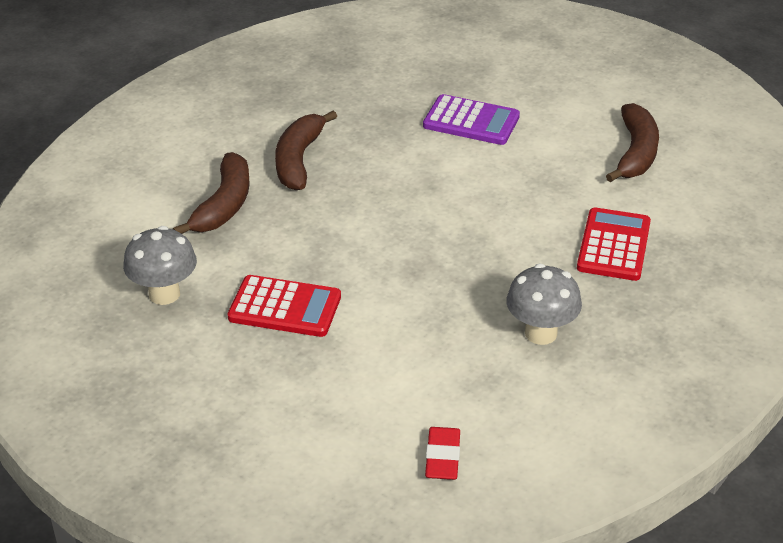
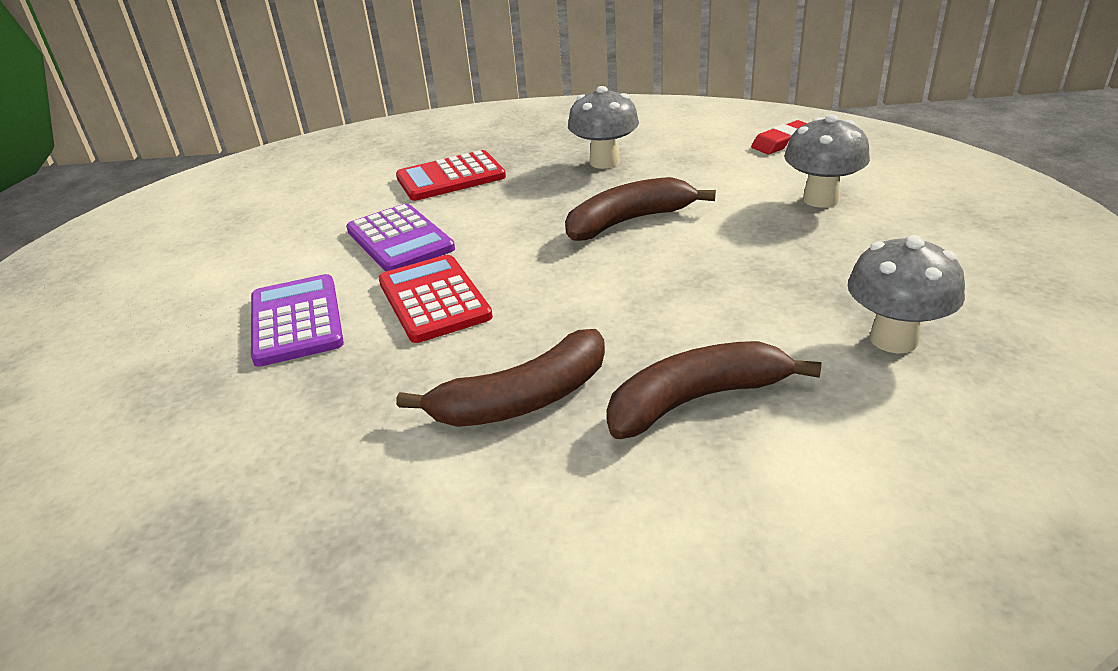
camera: 125 degrees left, 5 degrees down
(285, 307) = (772, 264): red calculator -> red calculator (433, 299)
(324, 393) = (820, 199): none -> grey mushroom
(529, 185) = (400, 240): none -> purple calculator
(636, 153) = (283, 217): brown banana -> brown banana (629, 221)

